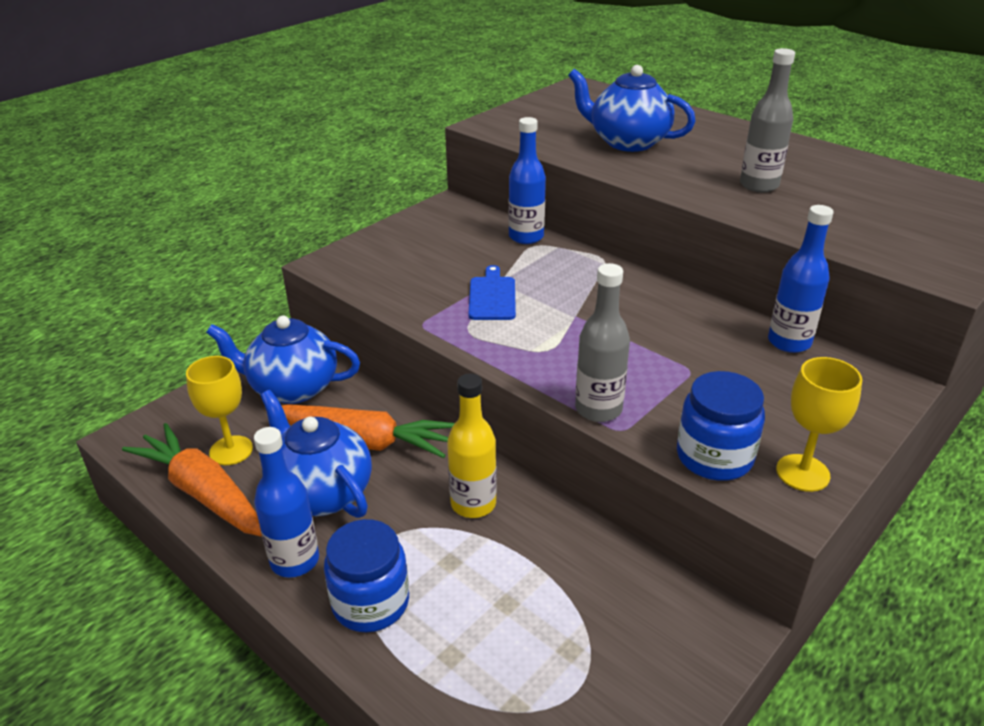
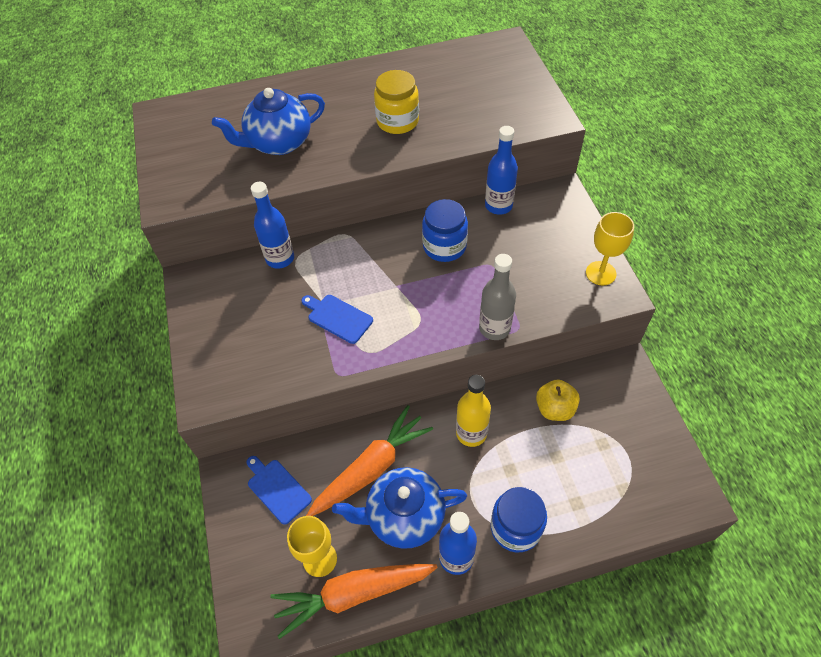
camera: 55 degrees left, 20 degrees up
(292, 388) = (277, 489): blue teapot -> blue cutting board
(580, 571) = (555, 409): none -> yellow apple
(714, 457) = (567, 301): blue jar -> blue jar (444, 246)
(759, 185) = (397, 121): grey bottle -> yellow jar

